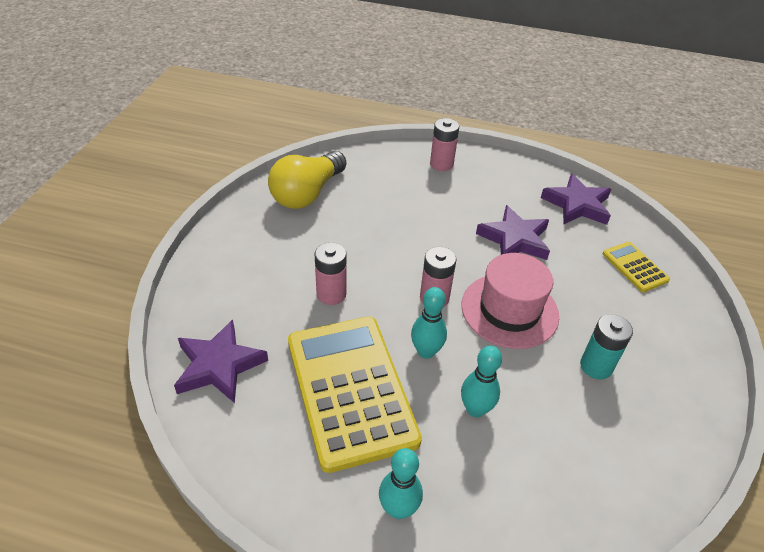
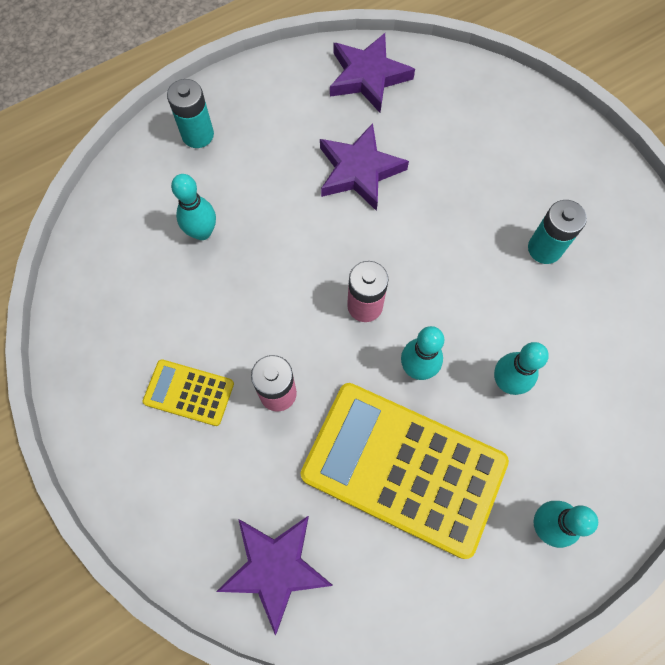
camera: 45 degrees left, 25 degrees up
(307, 193) = (112, 301): yellow light bulb -> none
(389, 201) = (202, 232): none -> turquoise bowling pin
(441, 164) = (198, 135): pink battery -> turquoise battery
(509, 310) = (433, 257): pink hat -> none
(634, 267) = (477, 111): yellow calculator -> yellow calculator (189, 393)

